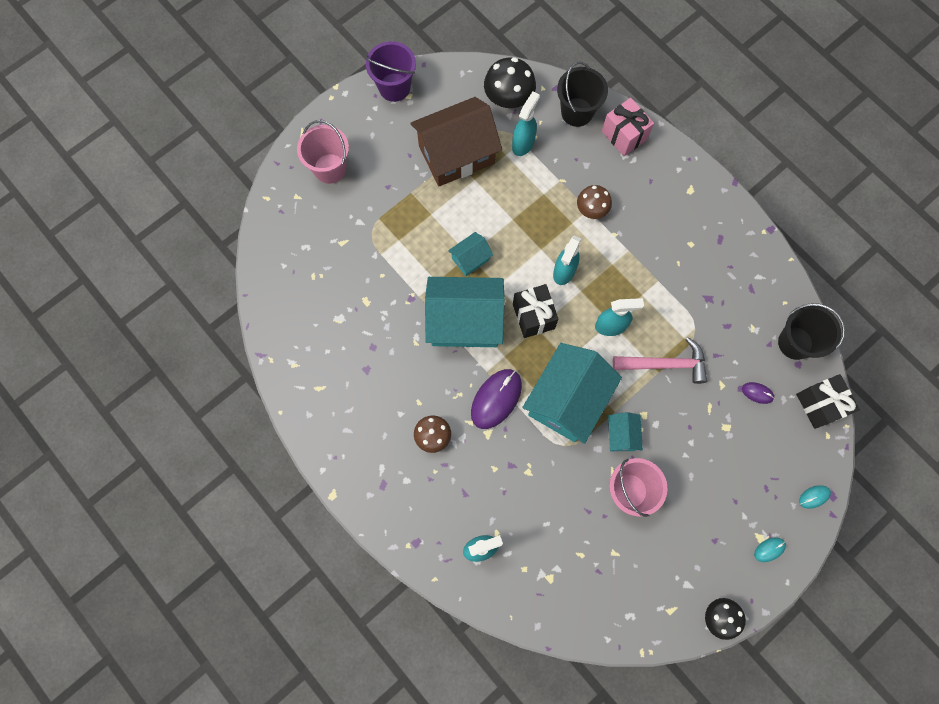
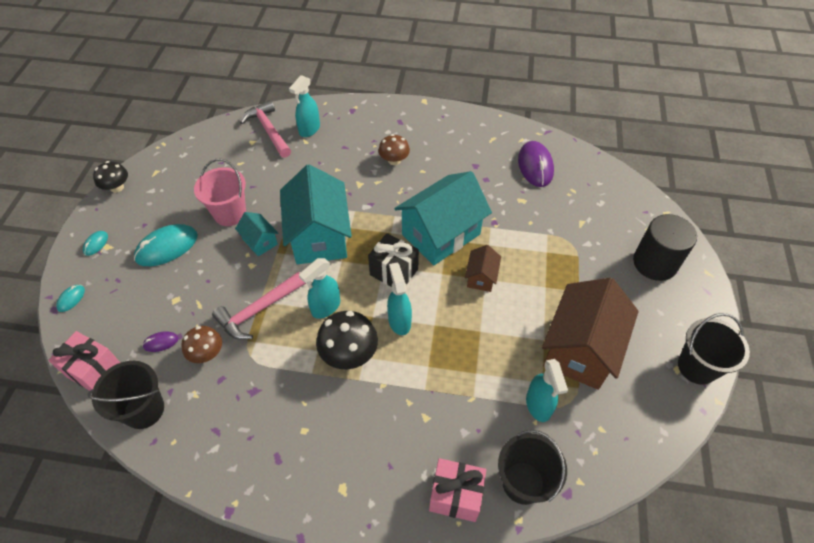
camera: 140 degrees right, 20 degrees down
(330, 168) = (655, 263): pink bucket -> black cylinder
(394, 87) = (697, 367): purple bucket -> black bucket
(470, 259) = (481, 277): turquoise house -> brown house
(496, 399) = (372, 205): purple mouse -> purple mouse (535, 166)
(508, 98) = (598, 442): black mushroom -> black mushroom (349, 354)
(522, 582) = (268, 130): none -> pink hammer
(592, 209) = (422, 392): brown mushroom -> brown mushroom (207, 353)
(706, 493) = (167, 247): none -> turquoise mouse
(819, 405) = (95, 371): black gift -> pink gift

